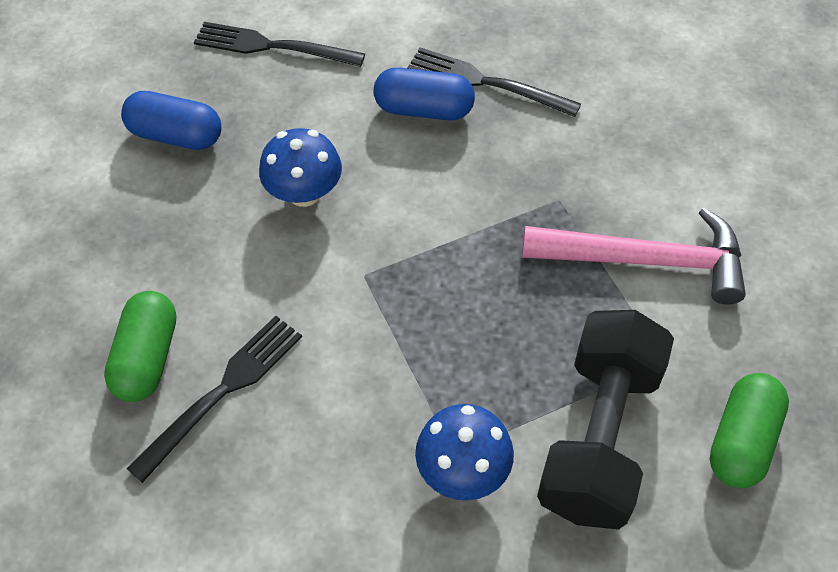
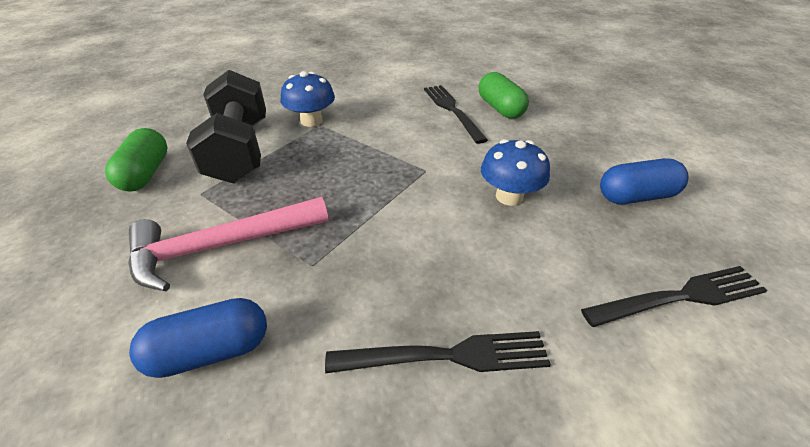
camera: 150 degrees right, 15 degrees down
(223, 390) = (452, 110): black fork -> black fork turned 150 degrees clockwise
(424, 109) = (483, 296): blue capsule -> blue capsule (210, 351)

